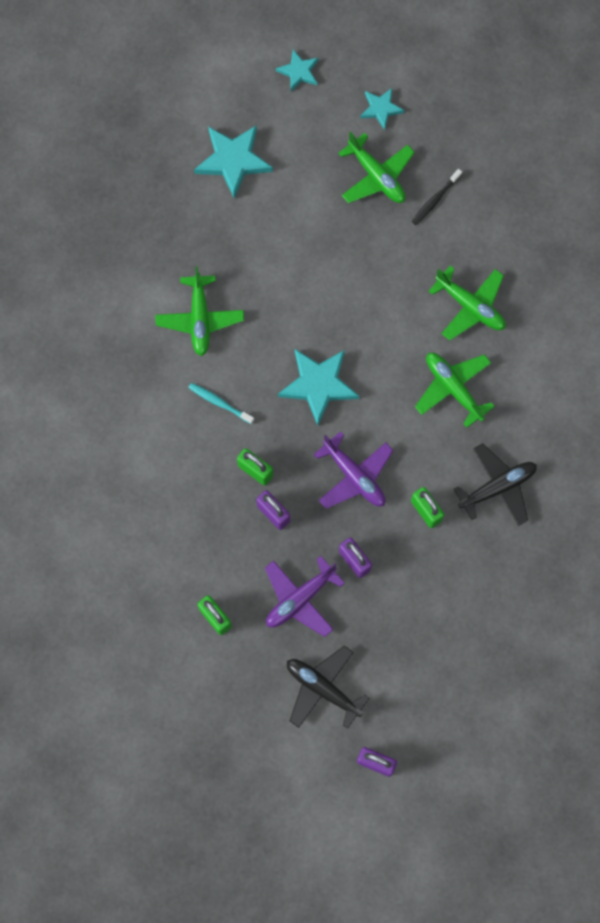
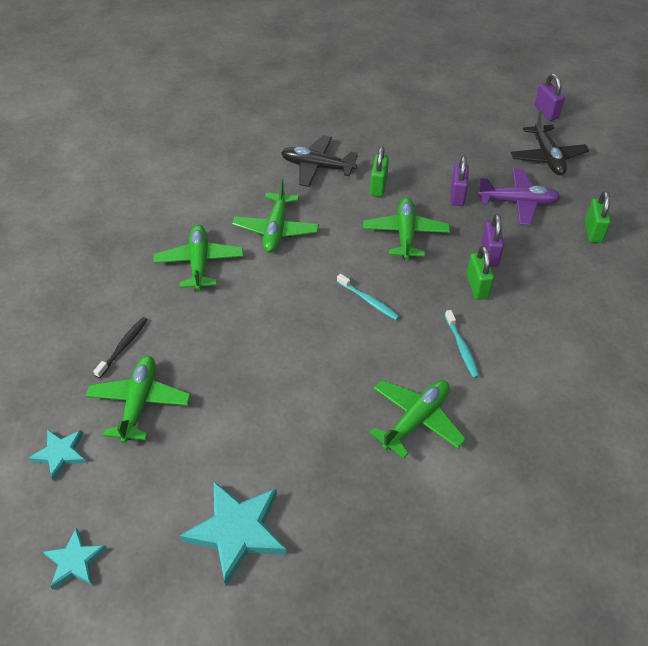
camera: 135 degrees left, 25 degrees down
(318, 385) = (369, 301): turquoise star -> turquoise toothbrush
(354, 476) = (405, 234): purple plane -> green plane
(435, 200) = (123, 346): black toothbrush -> black toothbrush turned 60 degrees counterclockwise

